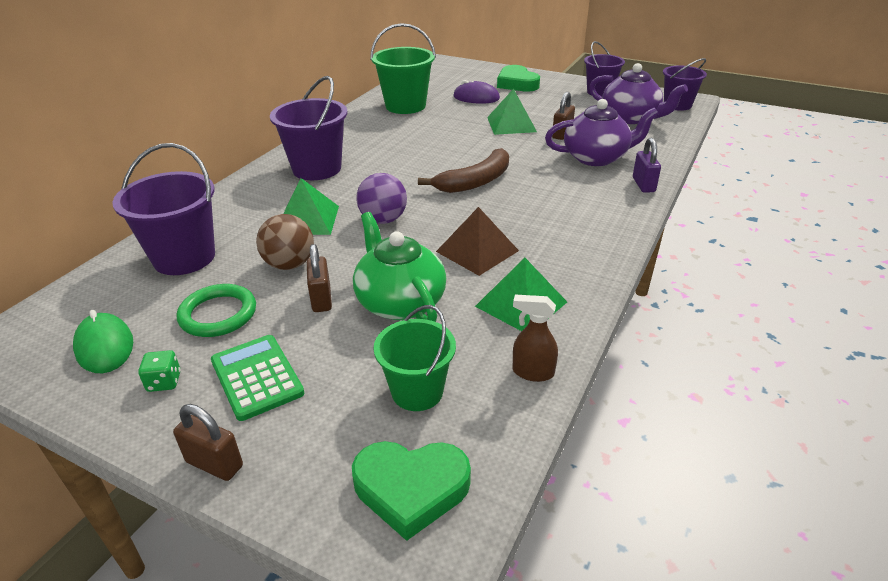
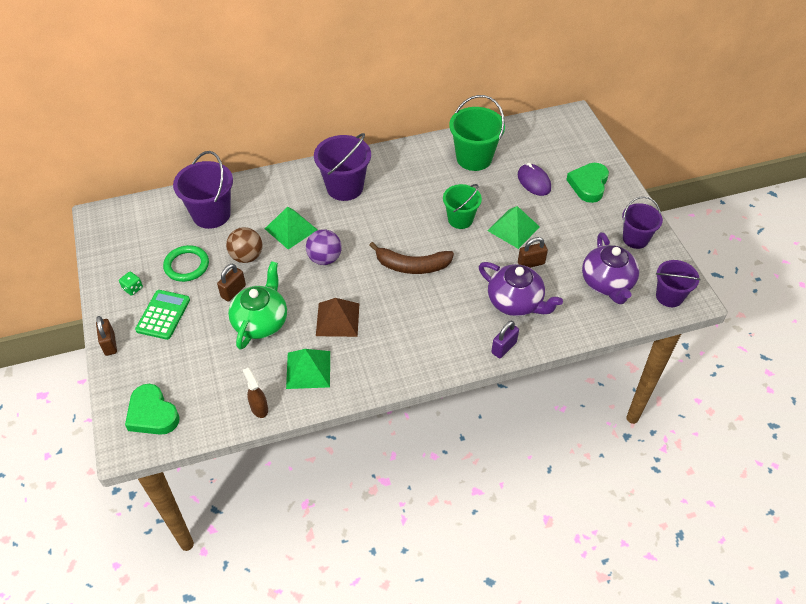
camera: 45 degrees right, 15 degrees up
(104, 346) = (132, 250): green mouse -> none
(417, 391) = (206, 375): green bucket -> green bucket (460, 219)

